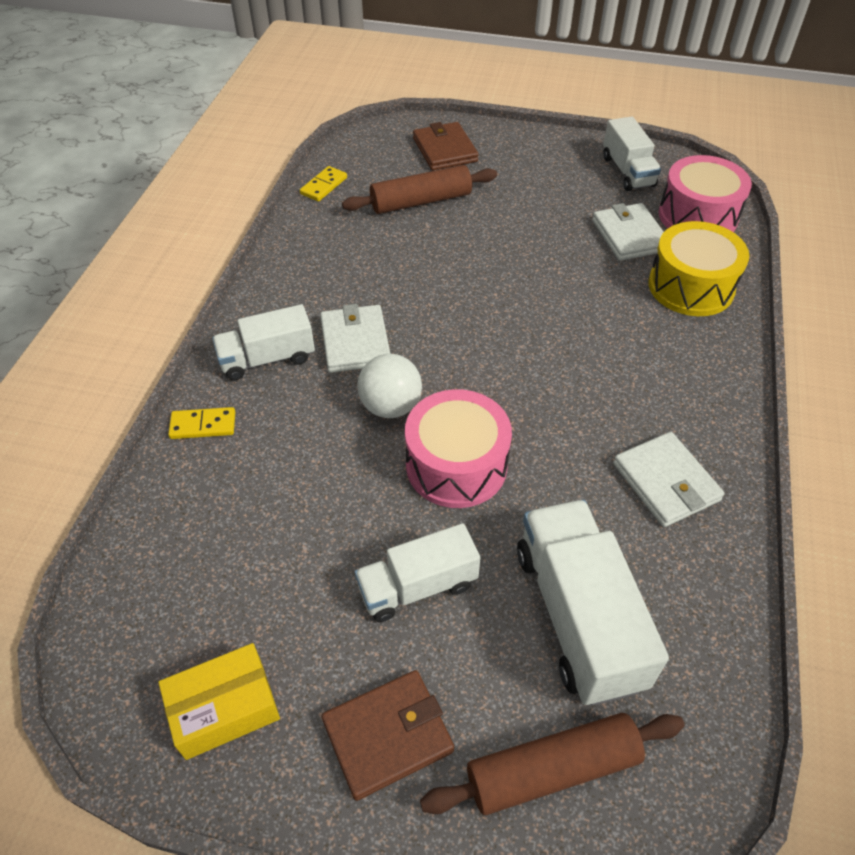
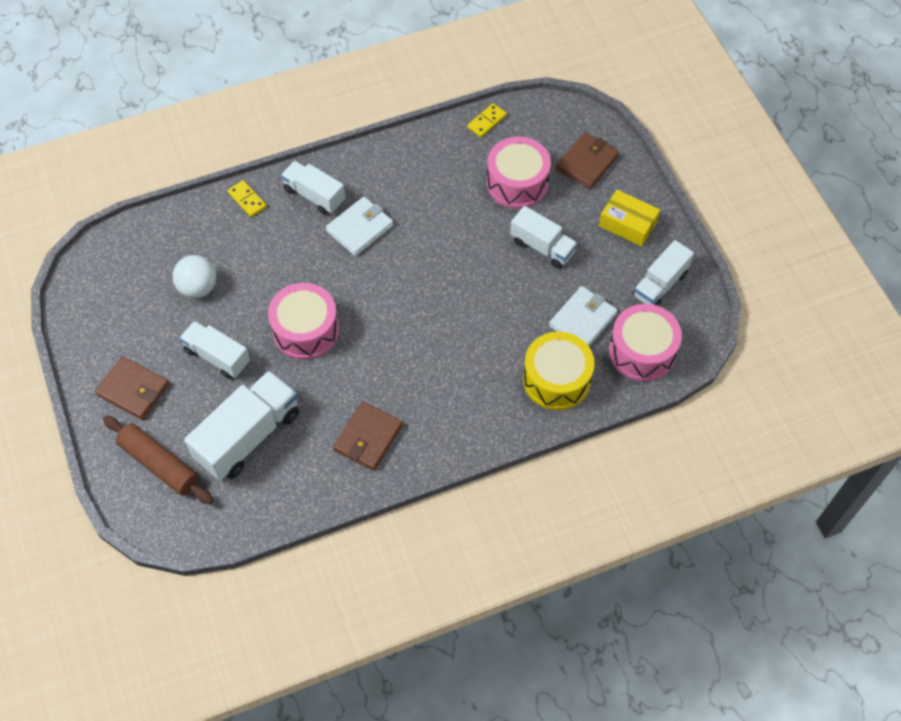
camera: 55 degrees right, 10 degrees up
(224, 708) = (105, 319): yellow box -> yellow box (627, 224)
(324, 186) = (487, 121): yellow domino -> yellow domino turned 45 degrees counterclockwise
(390, 406) = (324, 275): white ball -> white ball (198, 287)
(421, 201) = (517, 183): brown rolling pin -> pink drum
(516, 221) = (542, 247): none -> white truck
(666, 482) = (368, 437): white wallet -> brown wallet

